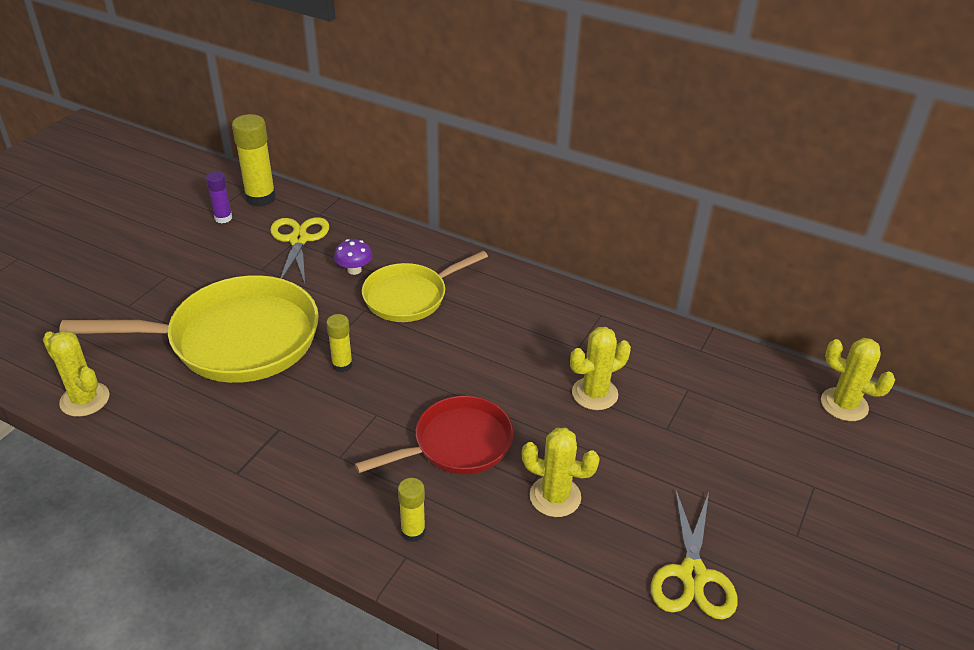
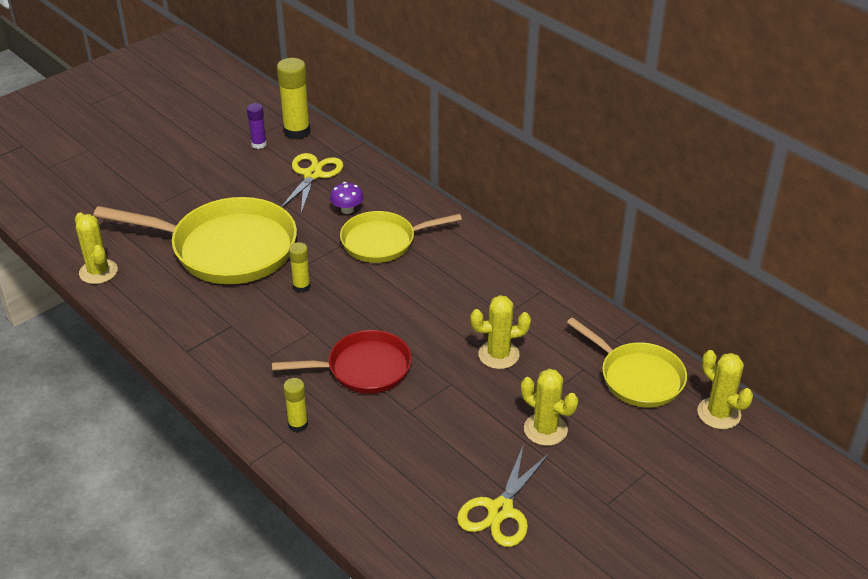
camera: 20 degrees right, 0 degrees up
(555, 496) = (421, 426): yellow cactus -> yellow cactus (545, 429)
(745, 385) = (637, 377): none -> yellow pan

